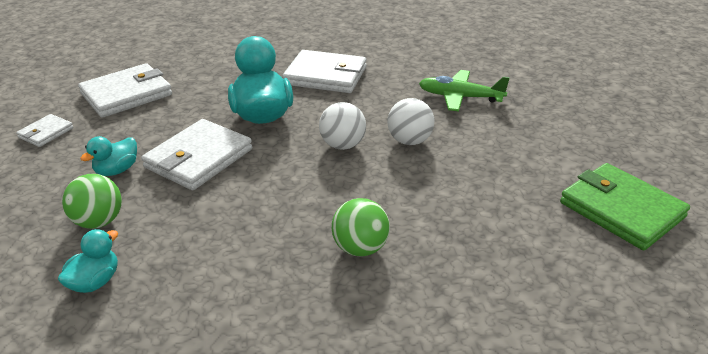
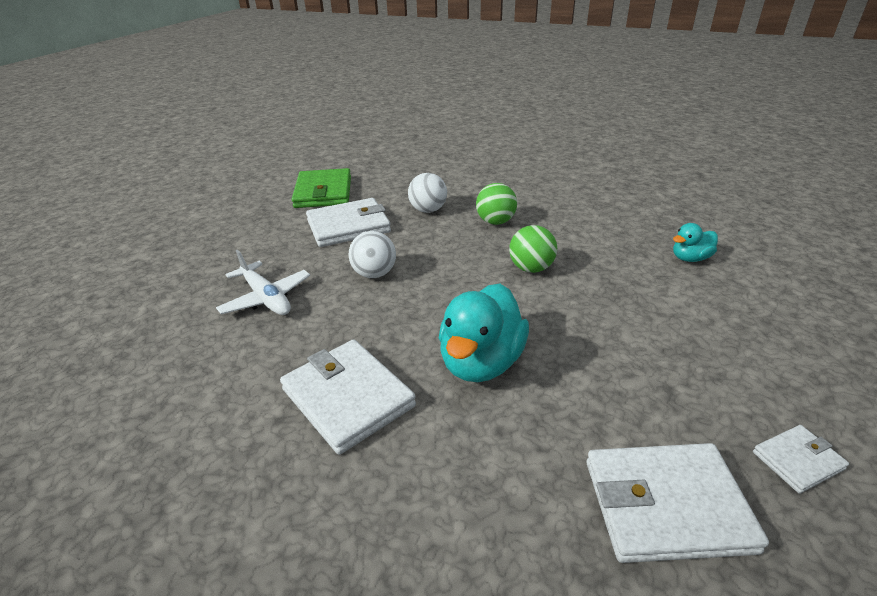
camera: 145 degrees left, 0 degrees up
(99, 222) = (692, 300): green ball -> green ball (531, 268)
(117, 170) = (677, 350): turquoise duck -> none
(199, 158) = (581, 331): white wallet -> white wallet (348, 226)
(343, 145) = (433, 291): white ball -> white ball (428, 210)
(460, 97) = (266, 298): green plane -> white plane

